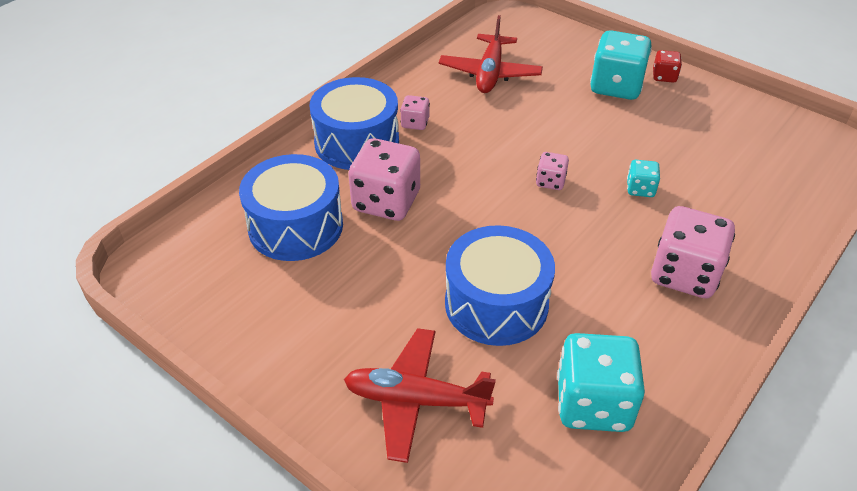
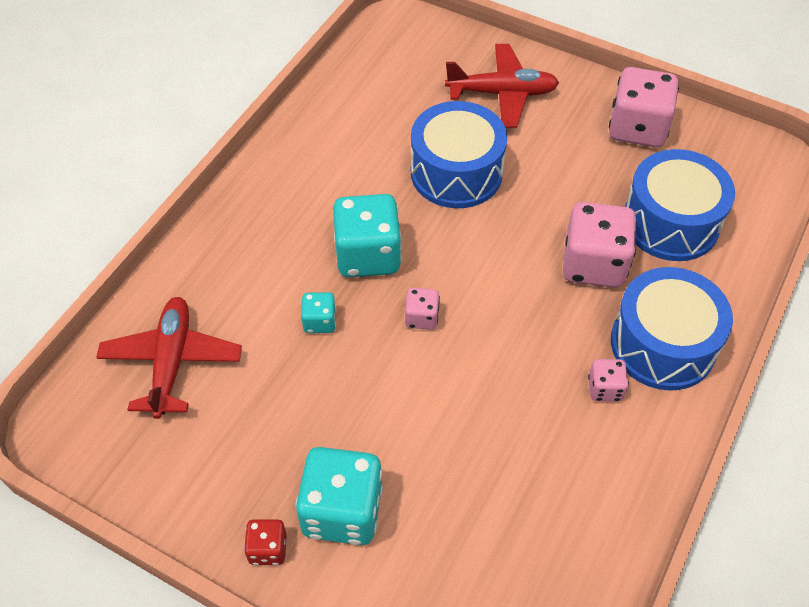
camera: 170 degrees right, 10 degrees up
(490, 73) = (532, 513): red plane -> red plane (172, 362)
(593, 404) = (369, 108): turquoise dice -> turquoise dice (368, 255)
(684, 274) = (285, 224): pink dice -> pink dice (637, 128)

